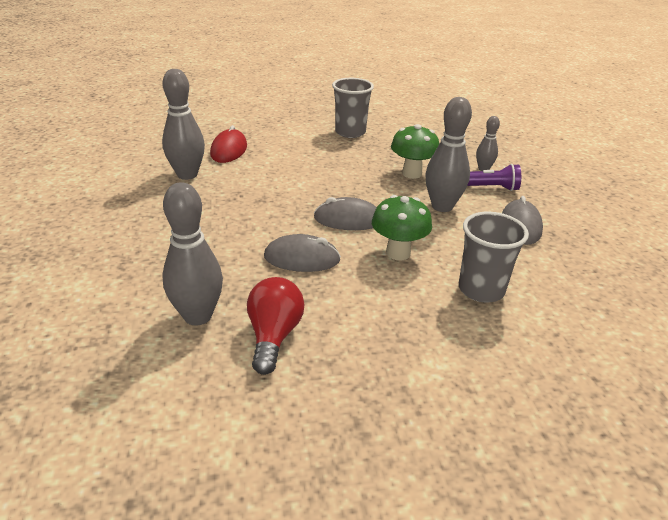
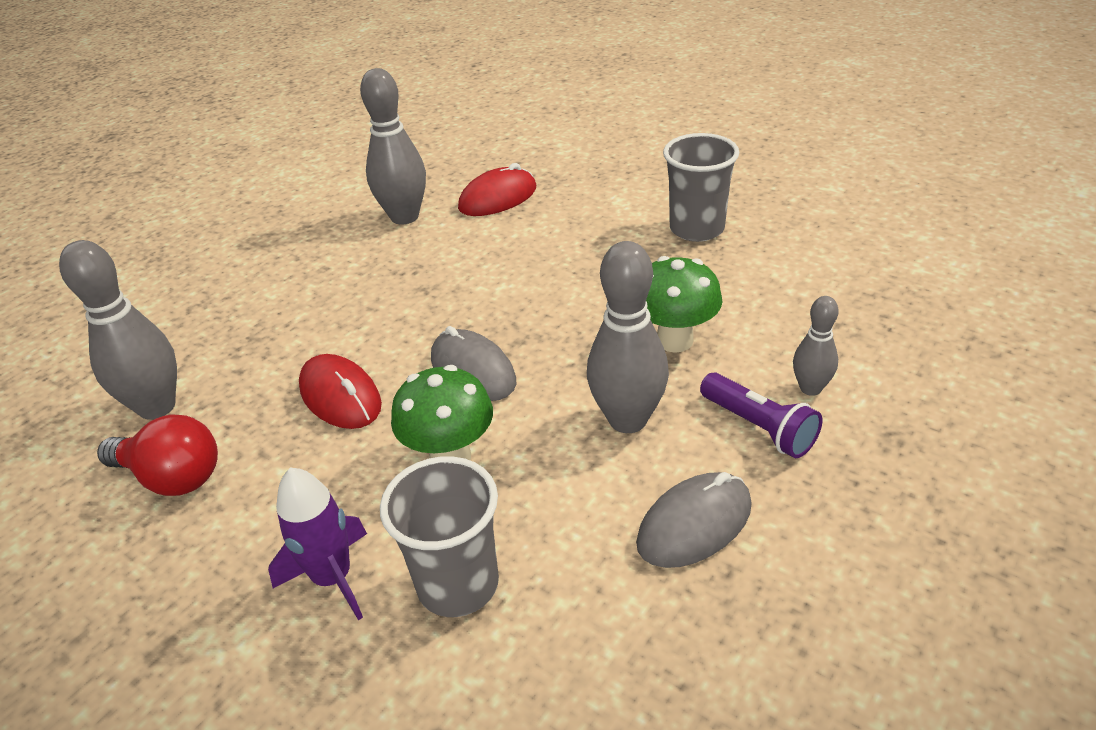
camera: 50 degrees right, 5 degrees up
(274, 336) = (172, 477): red light bulb -> red light bulb turned 60 degrees clockwise
(302, 258) = (340, 396): grey mouse -> red mouse
(431, 319) = (333, 578): none -> purple rocket

